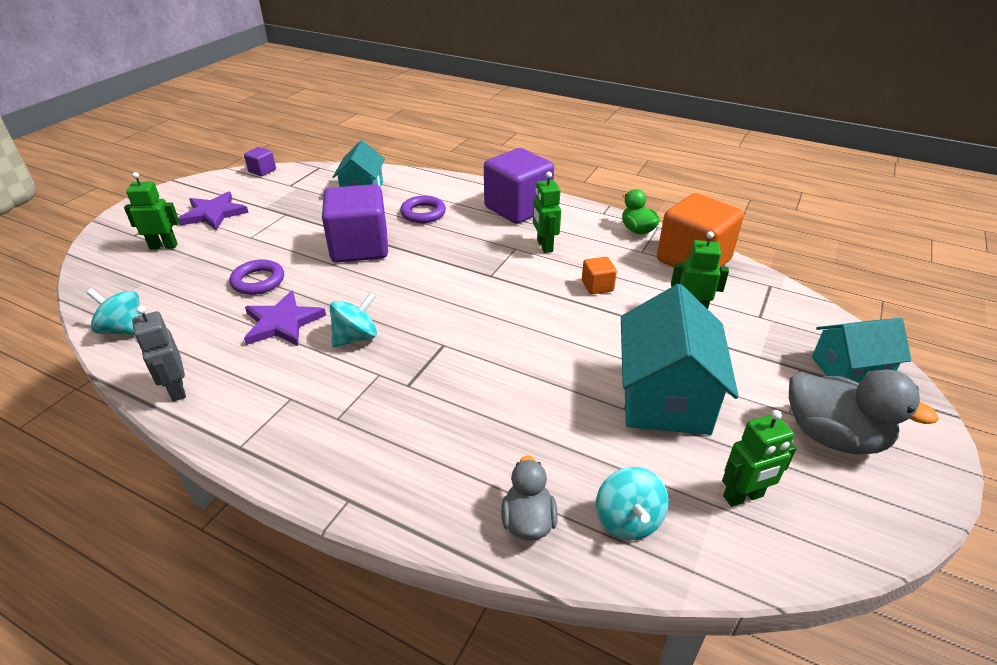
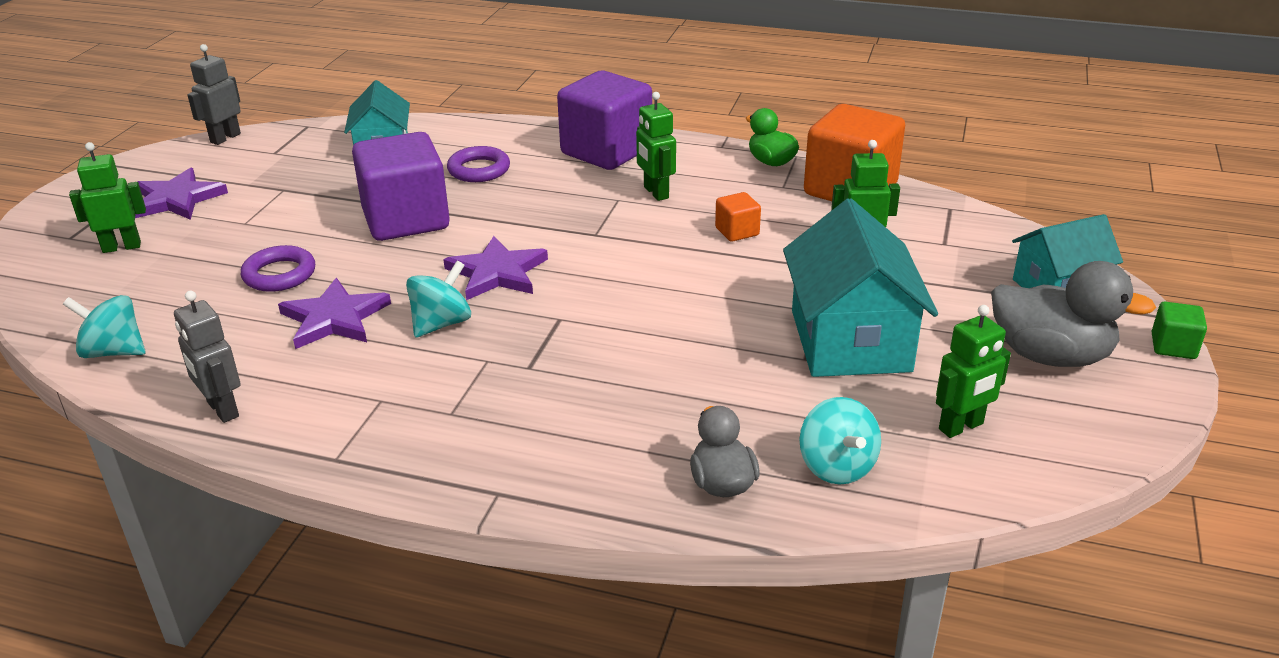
camera: 10 degrees left, 5 degrees down
(262, 171) = (225, 138): purple cube -> grey robot
(410, 299) = (497, 272): none -> purple star
(945, 443) = (1173, 346): none -> green cube

